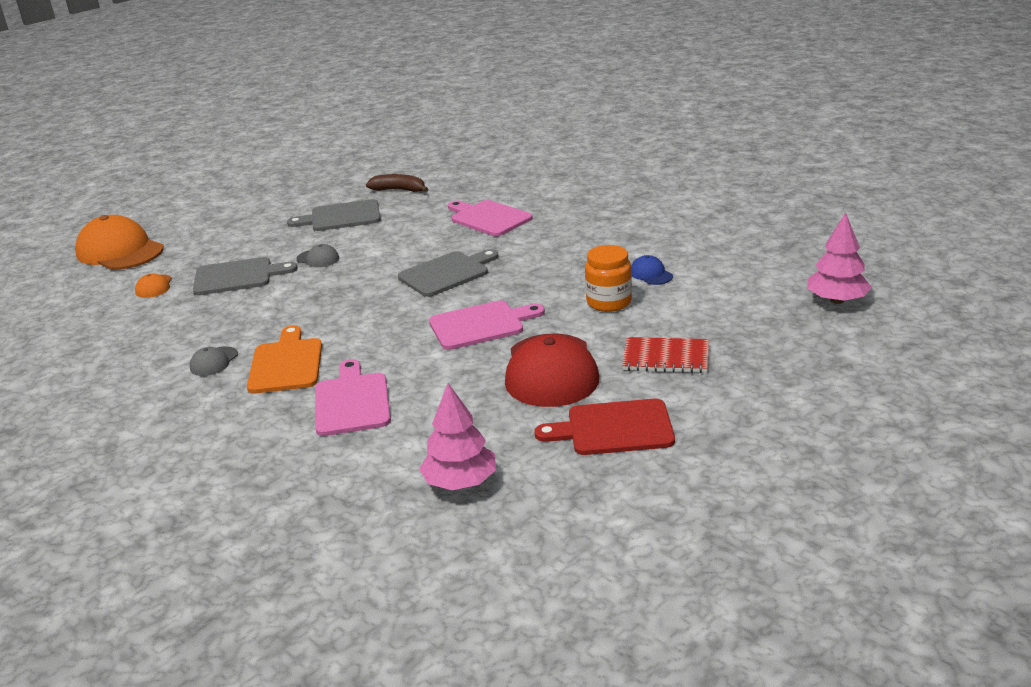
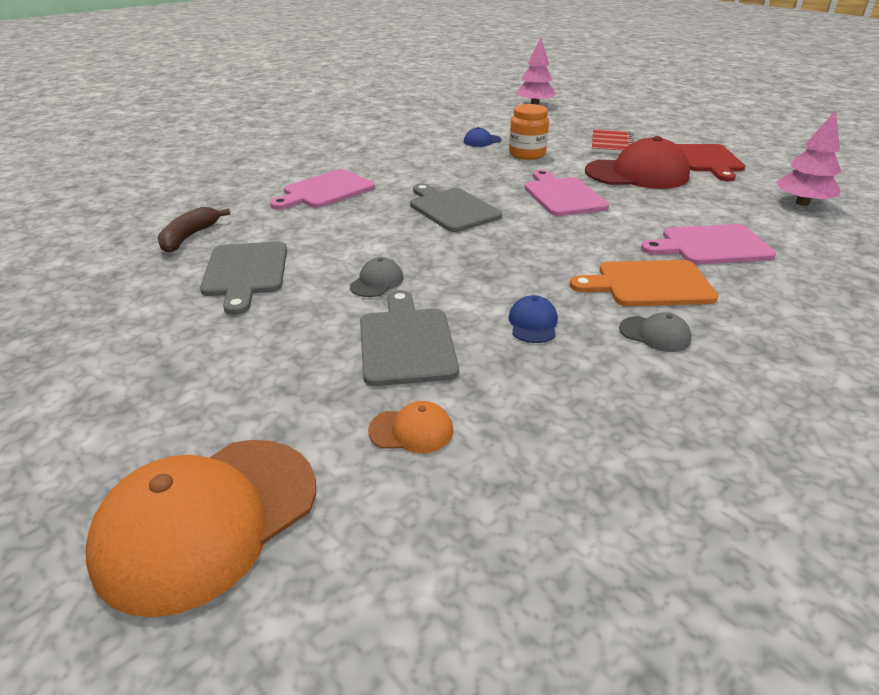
camera: 90 degrees left, 5 degrees up
(244, 316) = (533, 323): none -> blue cap

